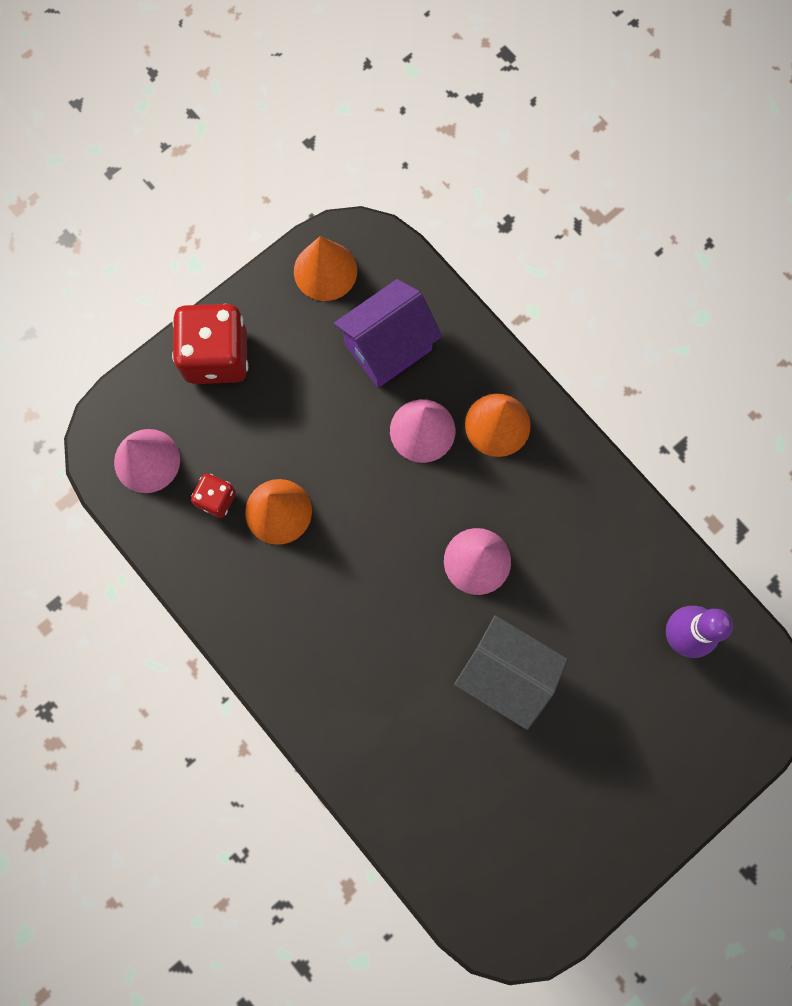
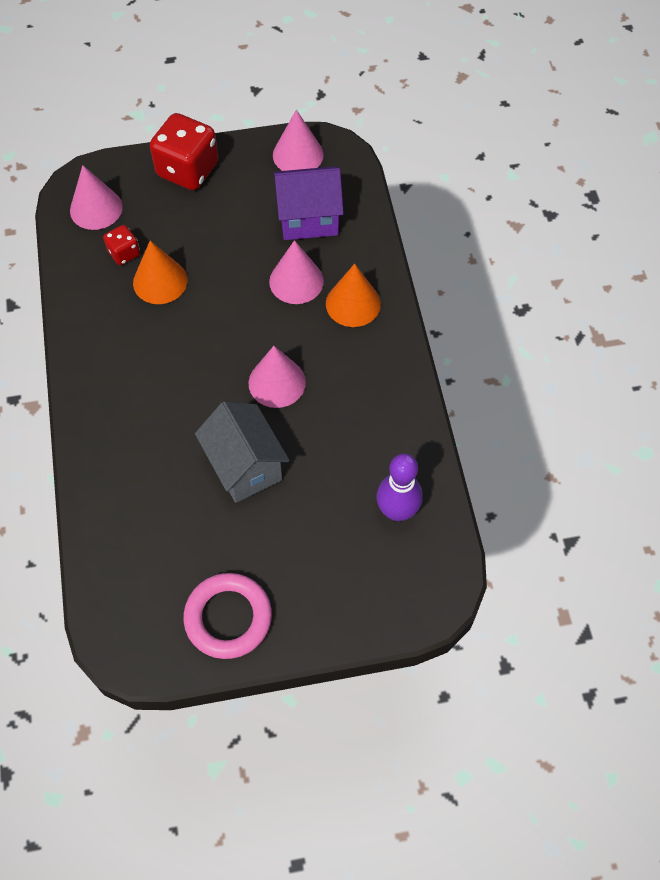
camera: 30 degrees right, 15 degrees down
(325, 271) = (298, 155): orange cone -> pink cone
(591, 842) = (228, 618): none -> pink ring

